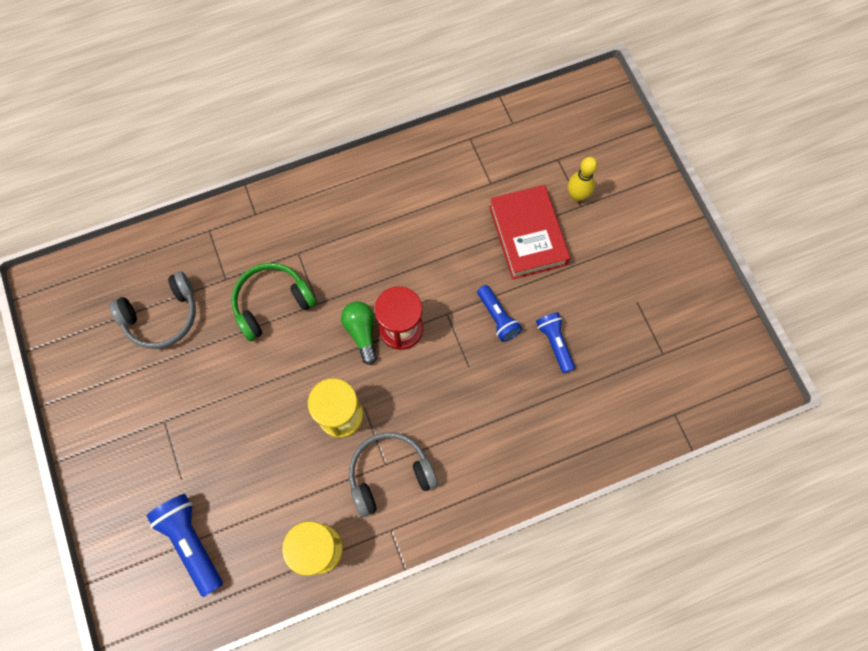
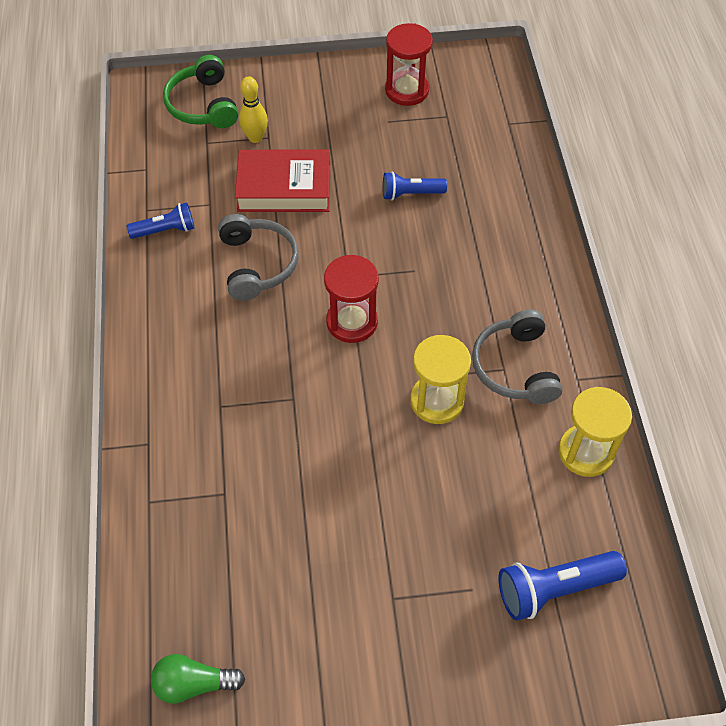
camera: 75 degrees left, 15 degrees down
(162, 316) = (249, 579): grey headphones -> grey headphones (257, 264)
(272, 303) = (275, 446): green headphones -> green headphones (203, 105)
(362, 332) = (344, 360): green light bulb -> green light bulb (194, 684)
(497, 317) = (367, 233): blue flashlight -> blue flashlight (165, 230)
(683, 309) = (407, 90): none -> red hourglass

